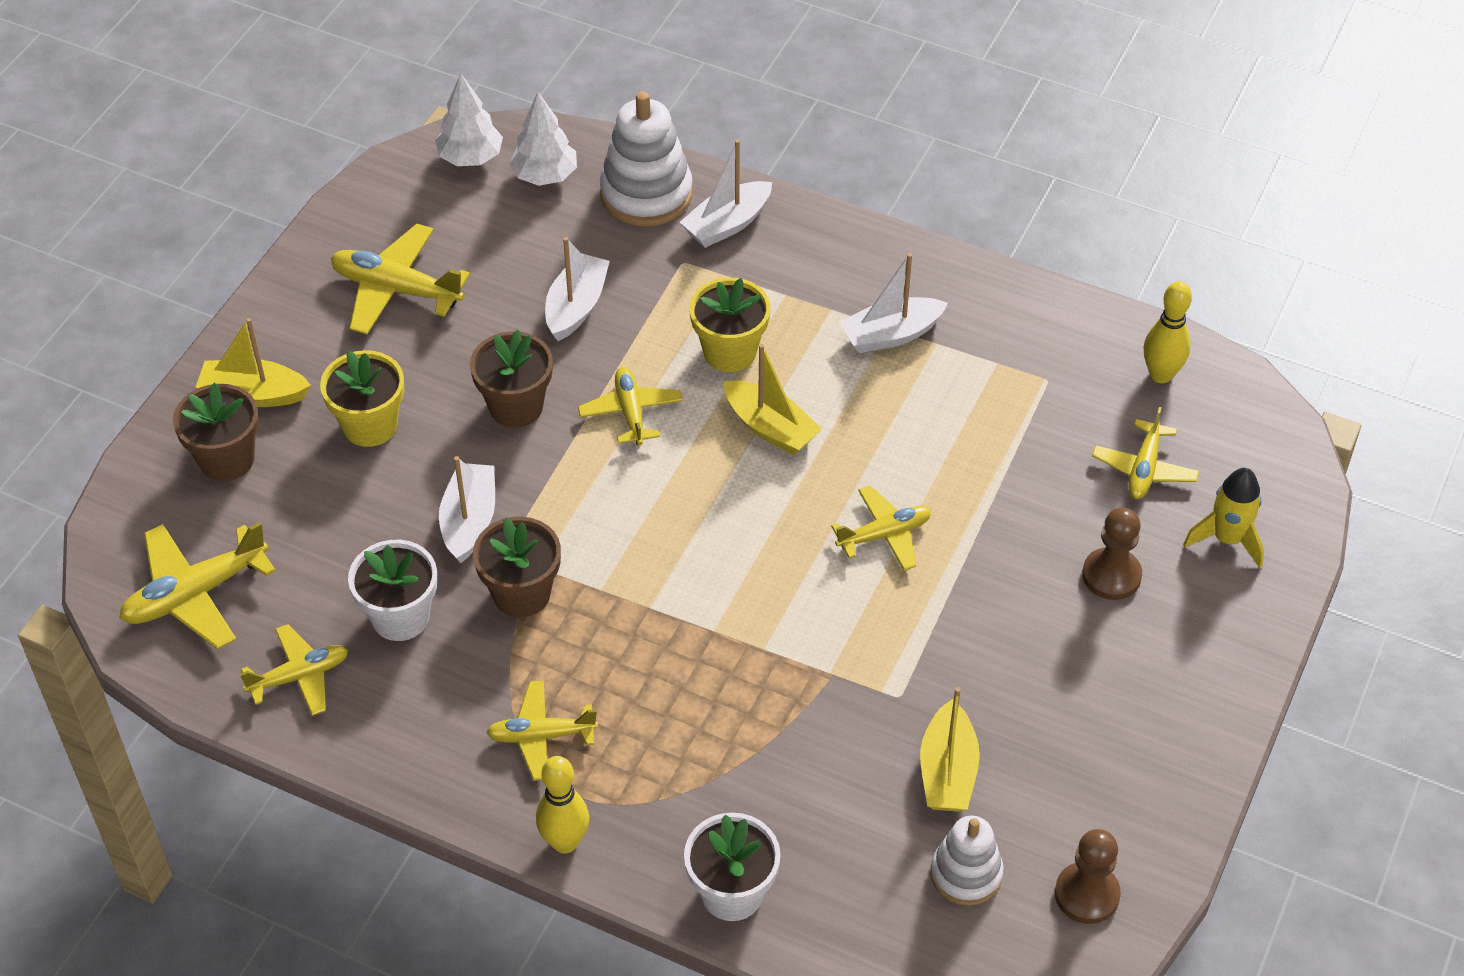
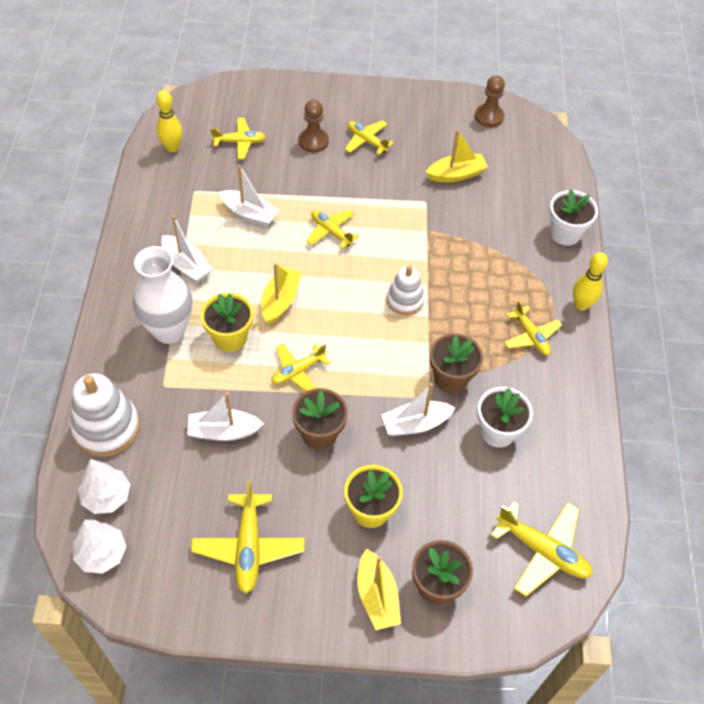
camera: 115 degrees left, 5 degrees up
(299, 676) = (563, 465): yellow plane -> yellow plane (367, 141)
(727, 224) = (121, 372): white boat -> white boat (249, 214)
(775, 288) = (169, 330): none -> white vase
(966, 874) = (504, 156): white stacking toy -> white stacking toy (405, 300)
(1227, 539) = (271, 106): yellow rocket -> none

